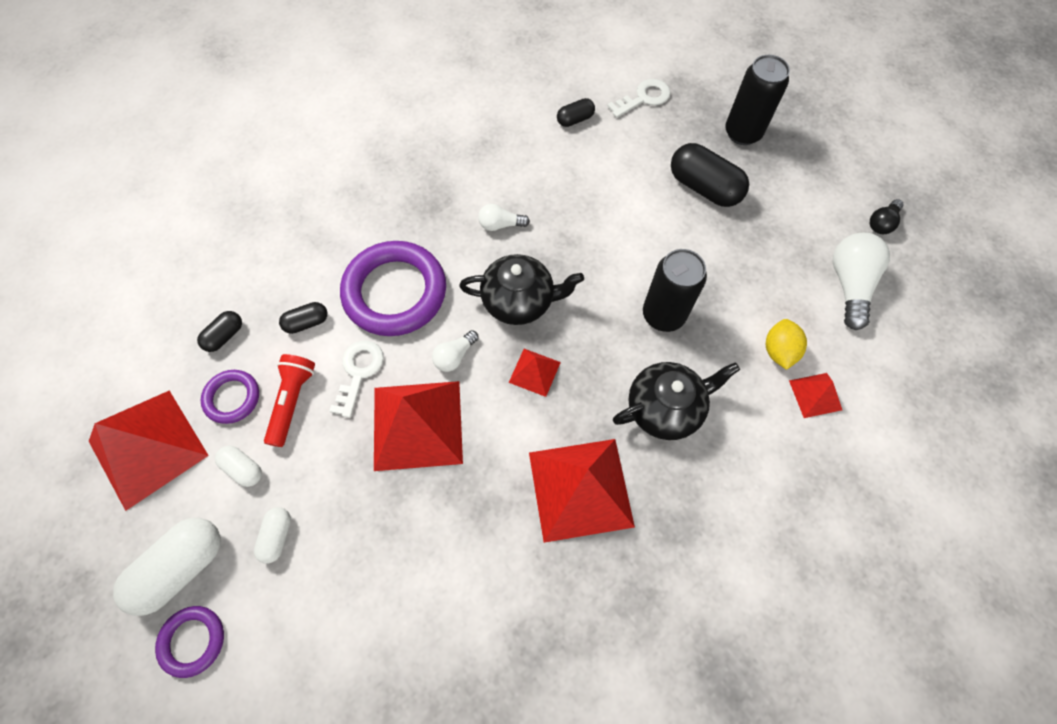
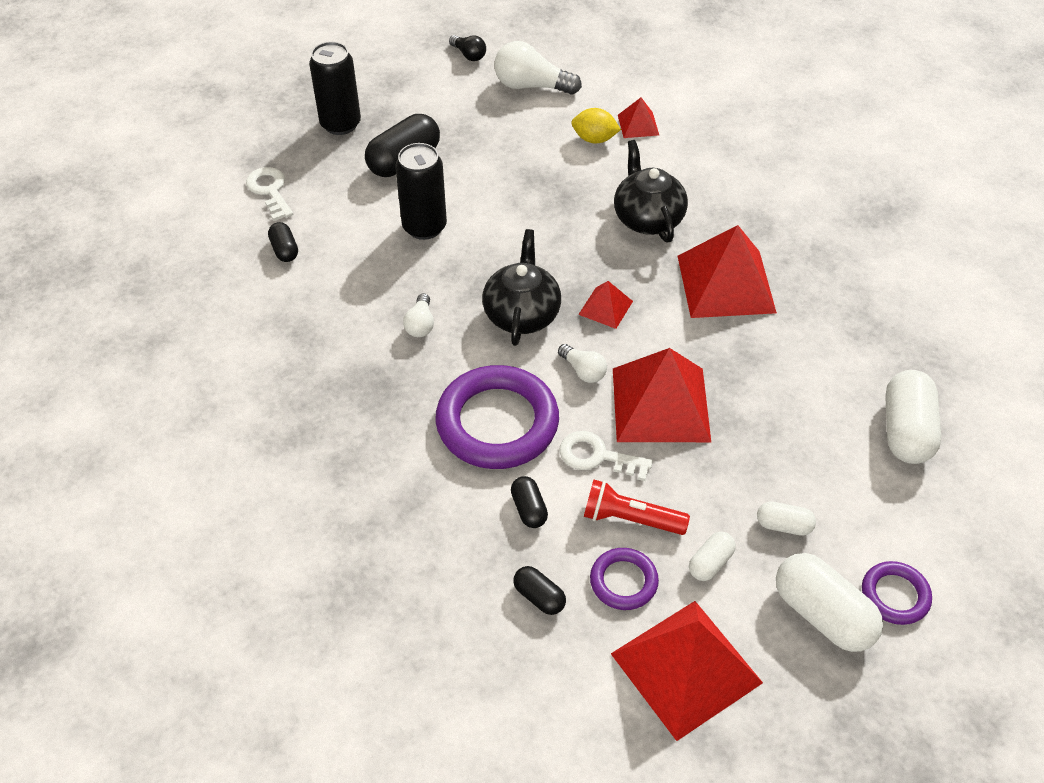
camera: 85 degrees left, 15 degrees down
(387, 677) = (906, 430): none -> white capsule
(663, 315) = (550, 208): black can -> black can (424, 227)

